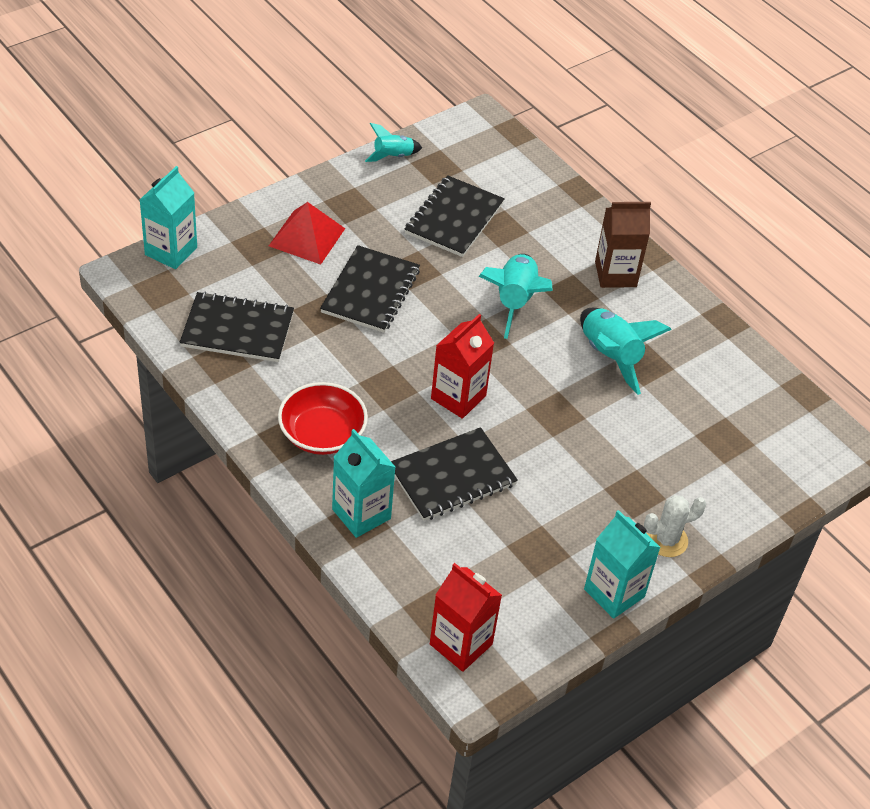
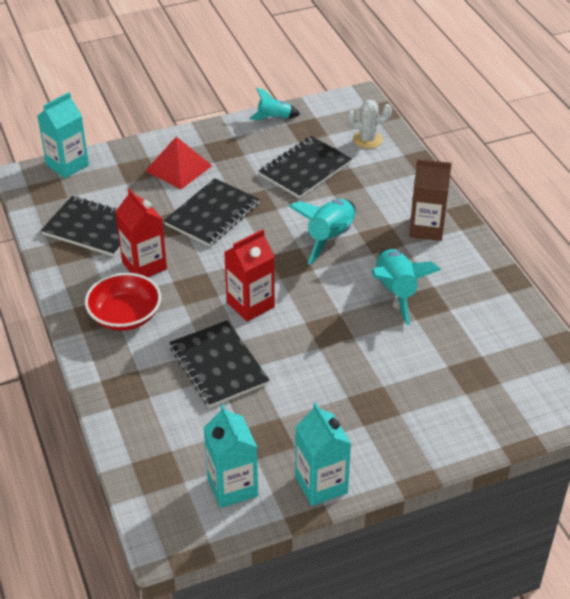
camera: 20 degrees right, 5 degrees down
(361, 514) = (129, 382): turquoise carton -> turquoise carton (232, 487)
(452, 476) = (218, 365): black notebook -> black notebook turned 75 degrees clockwise
(461, 644) = (168, 502): red carton -> red carton (144, 266)
(666, 540) = (387, 449): white cactus -> white cactus (367, 140)

